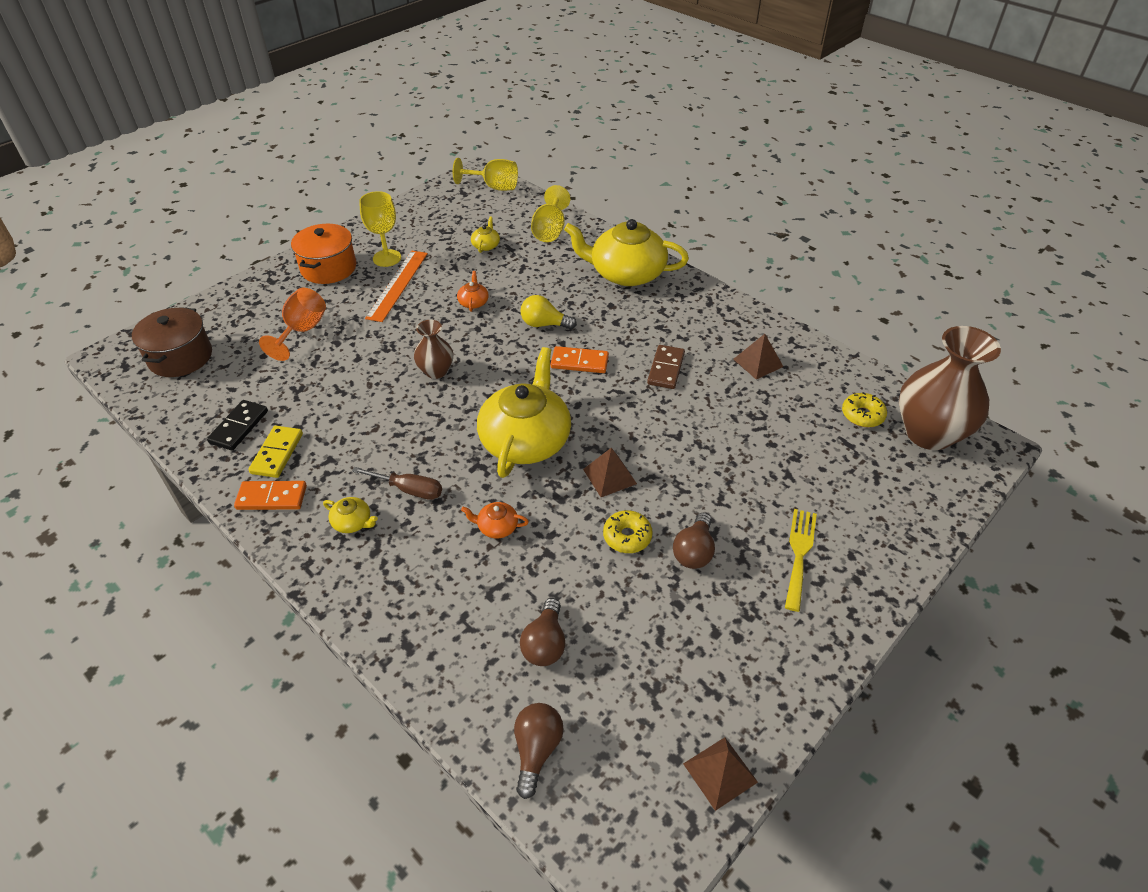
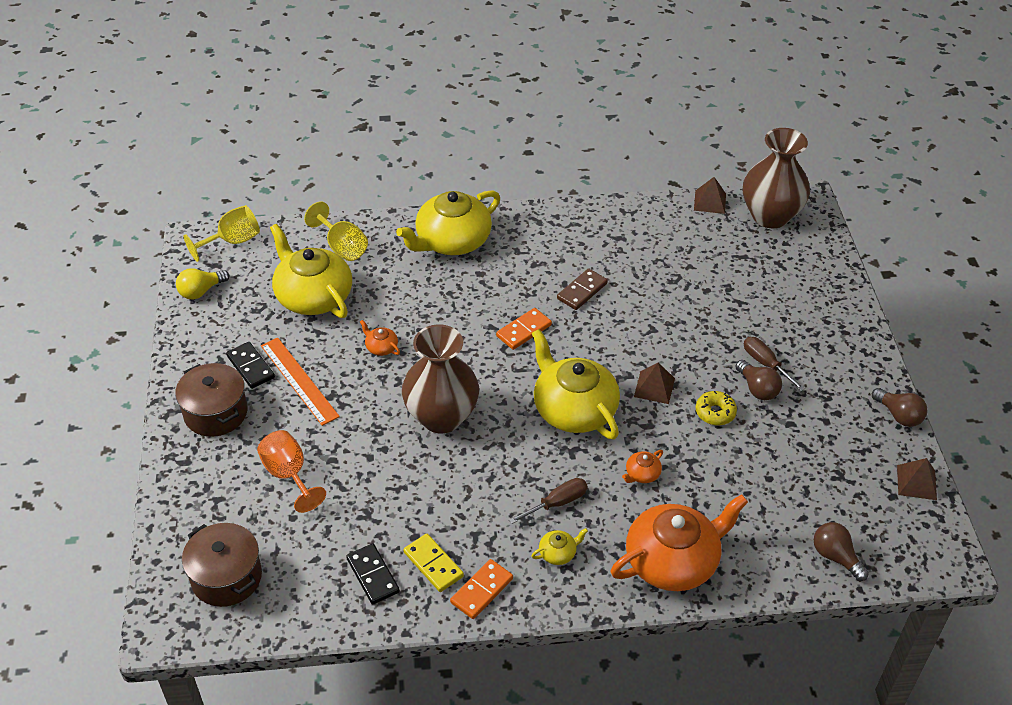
camera: 50 degrees left, 0 degrees up
(328, 268) = (215, 413): orange pot -> brown pot
(387, 258) = (250, 367): yellow goblet -> black domino
(412, 610) = (673, 561): none -> orange teapot
(436, 371) = (441, 417): brown vase -> brown vase, size x1.94
(486, 245) = (313, 296): yellow teapot -> yellow teapot, size x2.49
(544, 324) = (458, 323): yellow light bulb -> yellow light bulb (201, 291)
(545, 643) = (762, 506): brown light bulb -> brown light bulb (899, 415)
(665, 369) = (582, 291): brown domino -> brown domino turned 75 degrees clockwise
(733, 539) = (766, 364): none -> brown screwdriver
(758, 362) = (627, 242): brown pyramid -> brown pyramid (709, 202)
(799, 554) = (804, 342): yellow fork -> none
(862, 415) = (725, 232): yellow donut -> none

